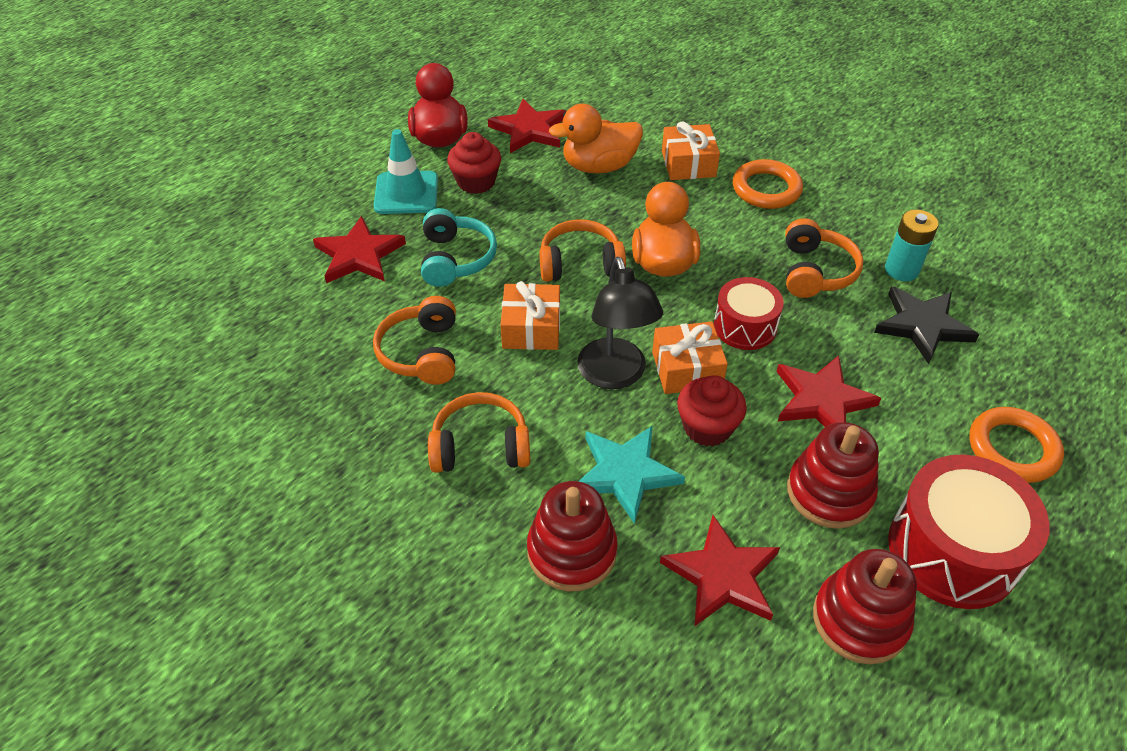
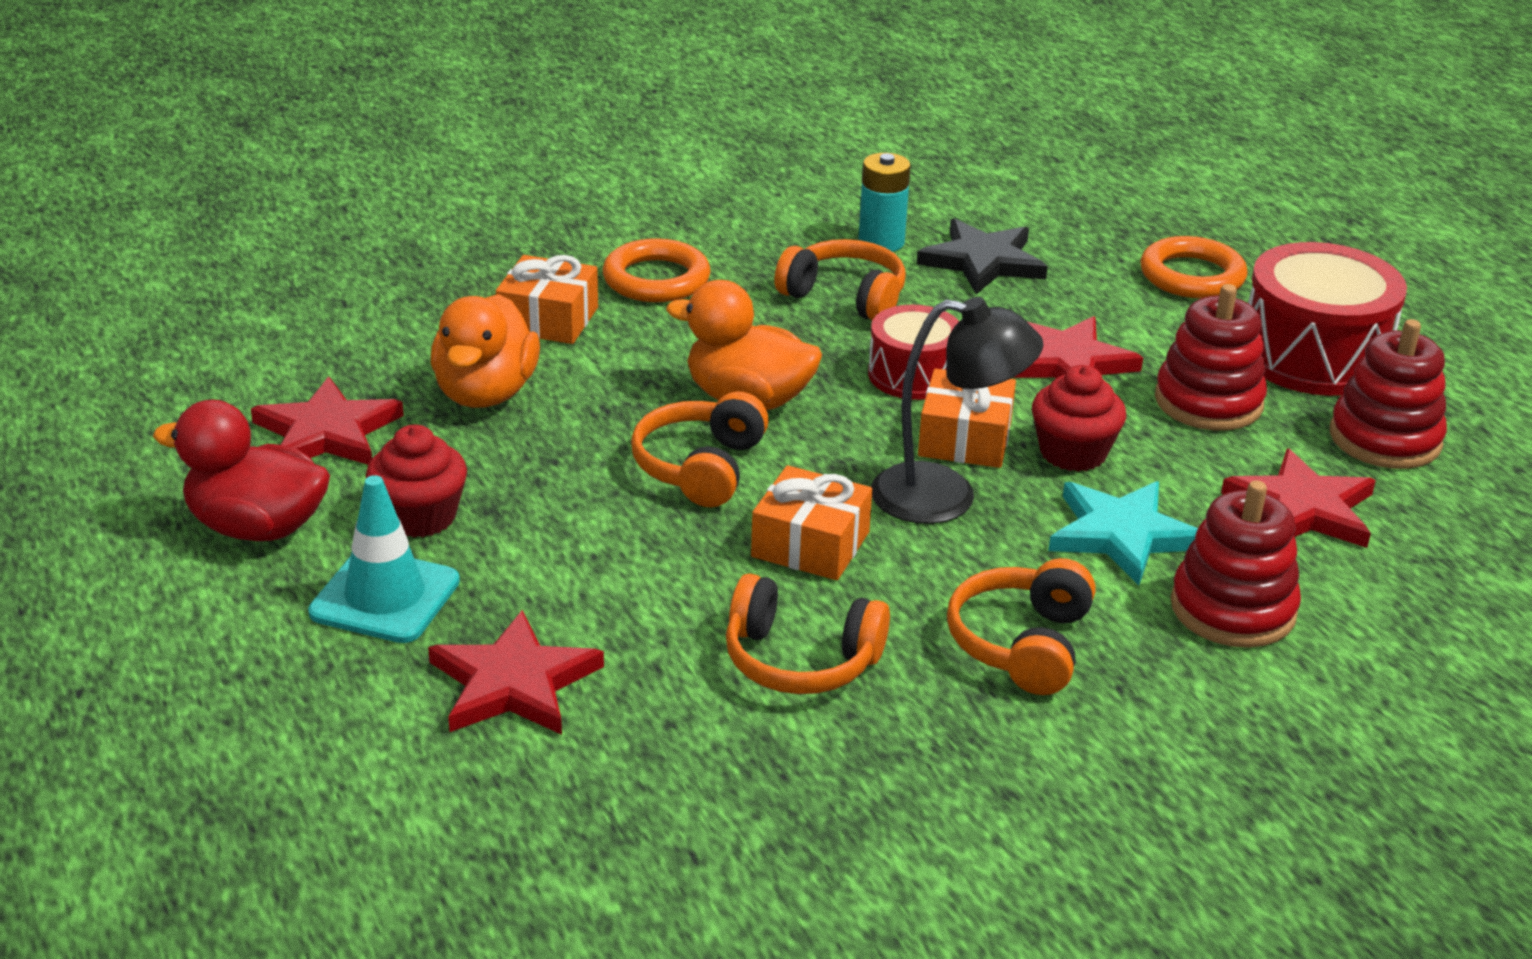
camera: 70 degrees left, 15 degrees down
(456, 259) = (603, 580): turquoise headphones -> none

